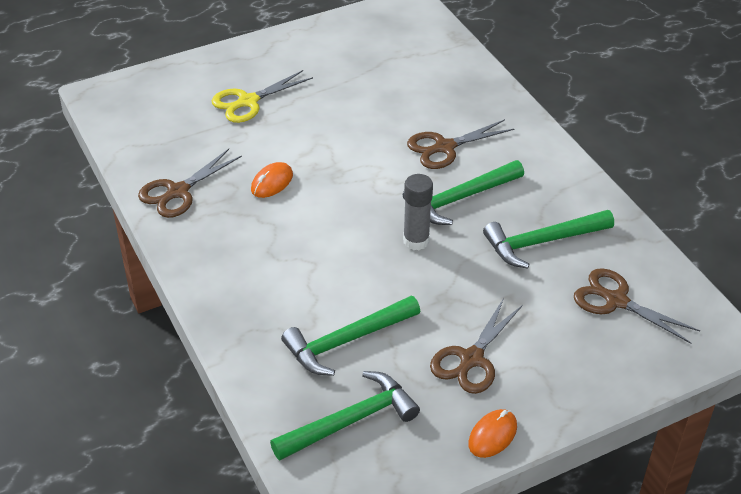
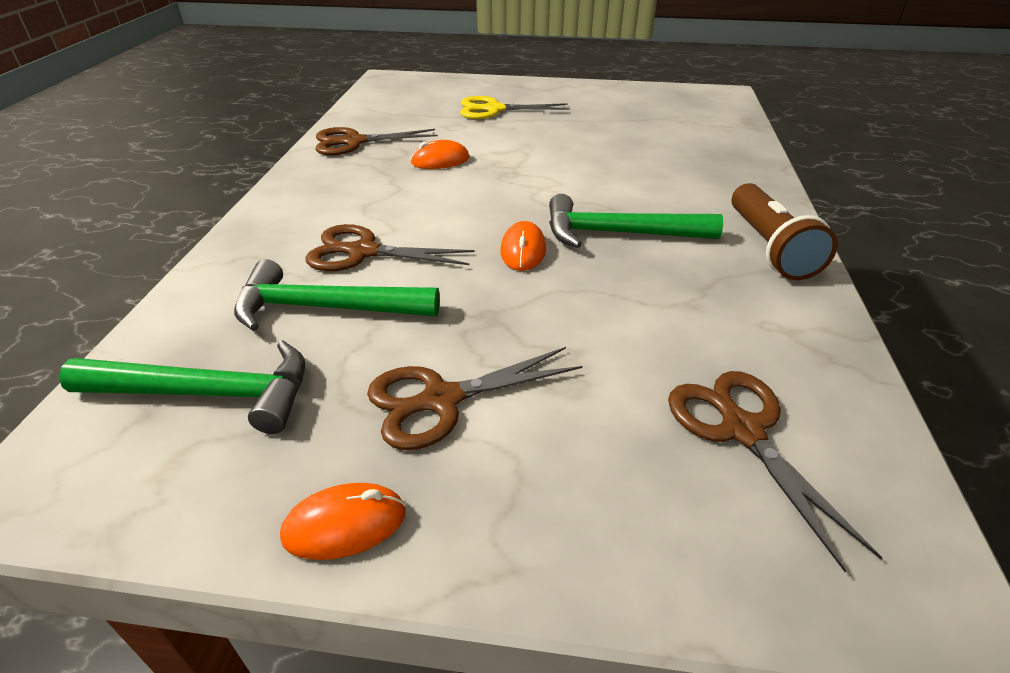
camera: 35 degrees right, 5 degrees down
(416, 241) = (523, 250): grey glue stick -> orange mouse
(444, 147) = (648, 189): brown scissors -> brown scissors (362, 252)
(542, 242) = (685, 311): green hammer -> none
(552, 170) = (769, 247): none -> brown flashlight

